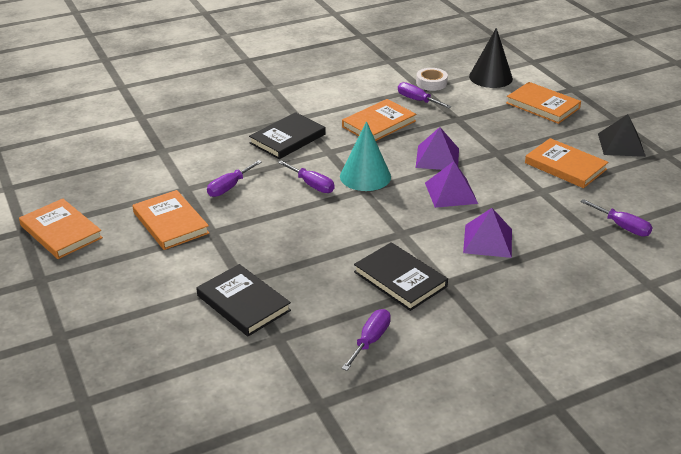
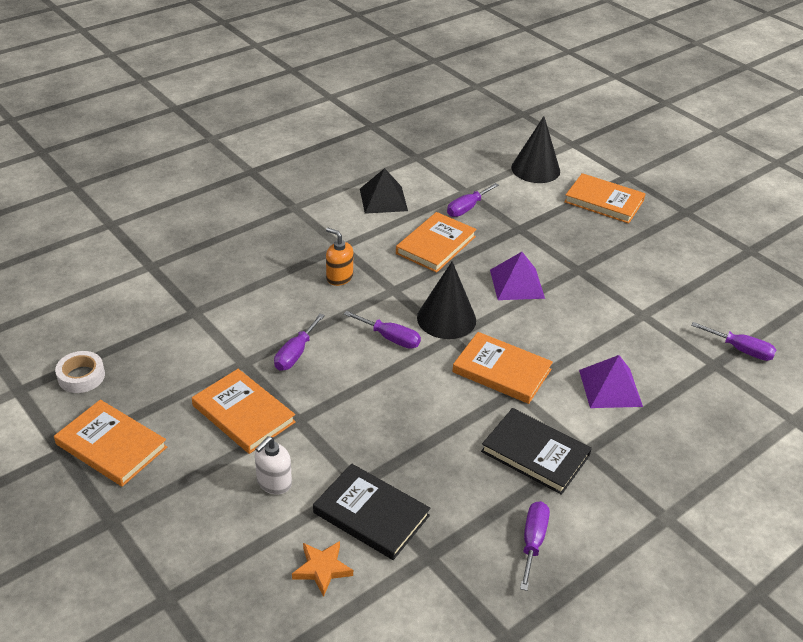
camera: 15 degrees left, 5 degrees up
(175, 271) = (274, 482): none -> white soap dispenser
(188, 334) = (322, 569): none -> orange star
(287, 139) = (339, 277): black book -> orange soap dispenser
(365, 176) = (446, 318): turquoise cone -> black cone
(417, 100) = (467, 208): purple screwdriver -> purple screwdriver turned 75 degrees counterclockwise
(431, 83) = (474, 183): white tape -> white tape (81, 376)
(451, 193) = (548, 329): purple pyramid -> none
(565, 166) = (655, 279): orange book -> orange book (501, 371)
(621, 144) = (702, 243): black pyramid -> black pyramid (383, 199)

